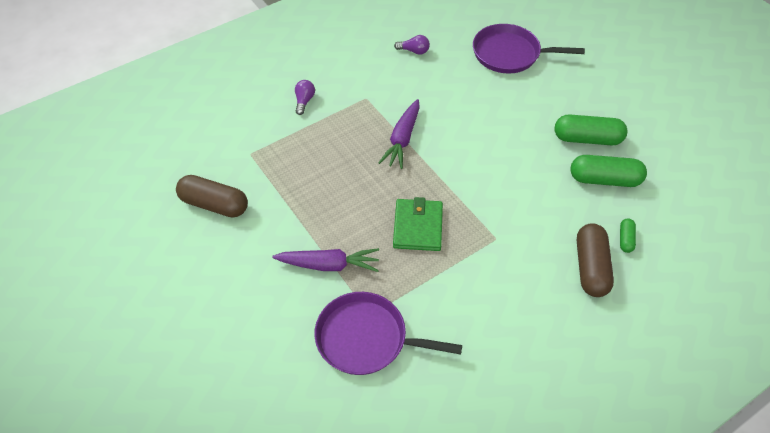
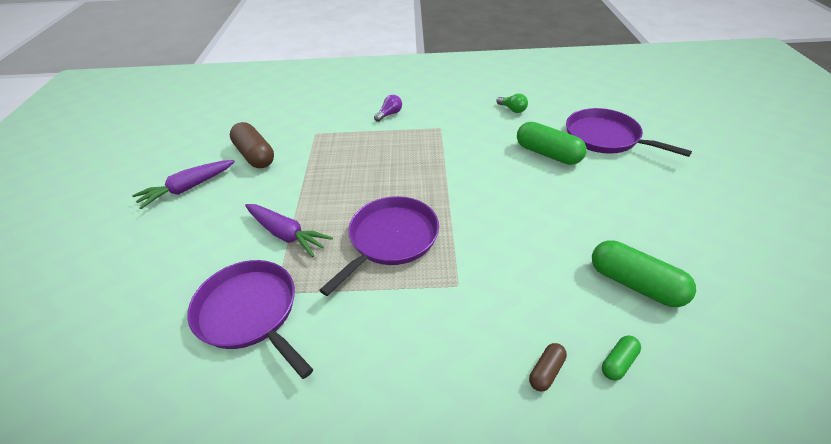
camera: 35 degrees right, 10 degrees down
(402, 139) = (443, 166): purple carrot -> purple carrot (188, 188)
(414, 51) = (512, 109): purple light bulb -> green light bulb
(418, 227) = (390, 239): green wallet -> purple pan
(587, 139) = (641, 236): green capsule -> green capsule (548, 154)
(591, 267) = (546, 371): brown capsule -> brown capsule, size x0.49

